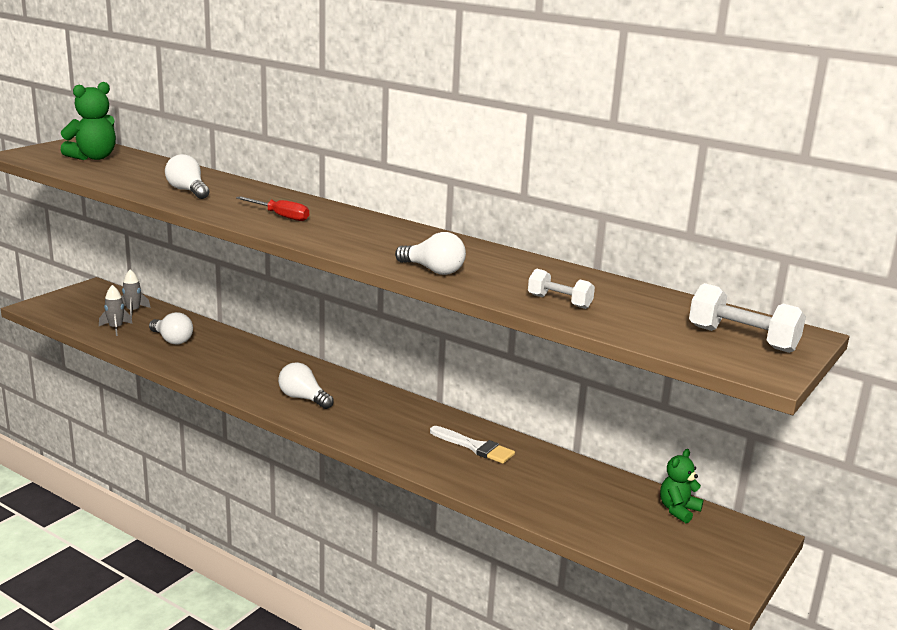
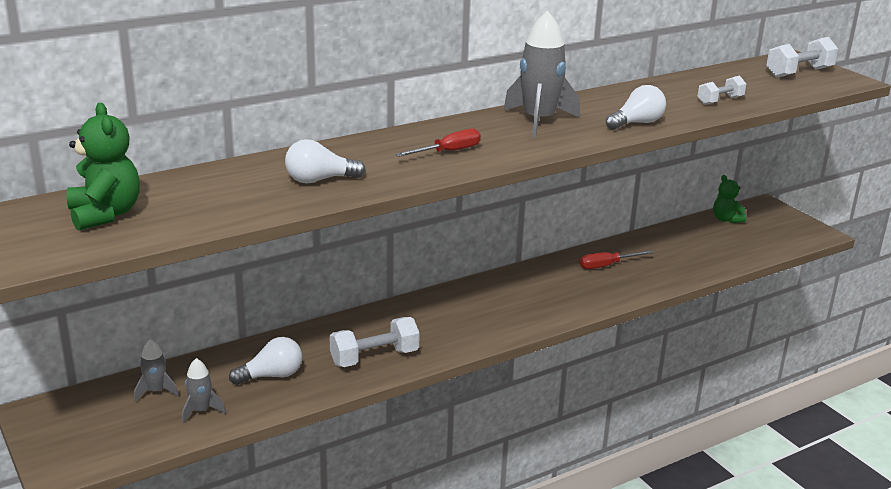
camera: 65 degrees left, 5 degrees up
(219, 369) = (374, 358): none -> white dumbbell
(303, 398) = (473, 323): white light bulb -> none
(390, 236) = (539, 121): none -> grey rocket
(475, 447) = (607, 265): white brush -> red screwdriver

